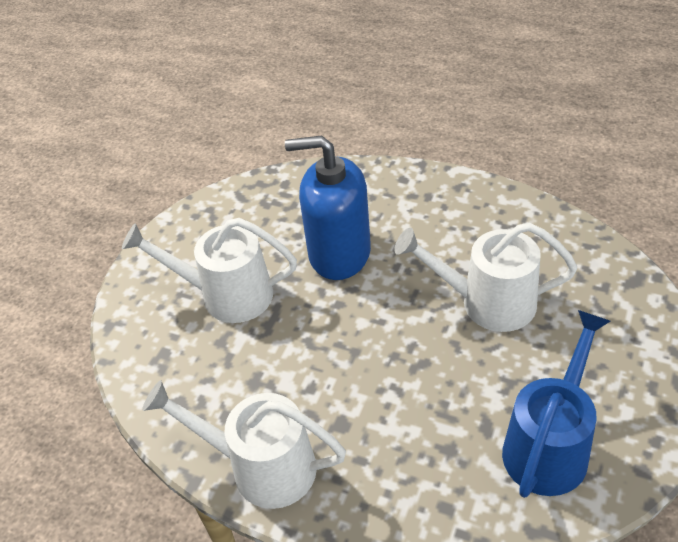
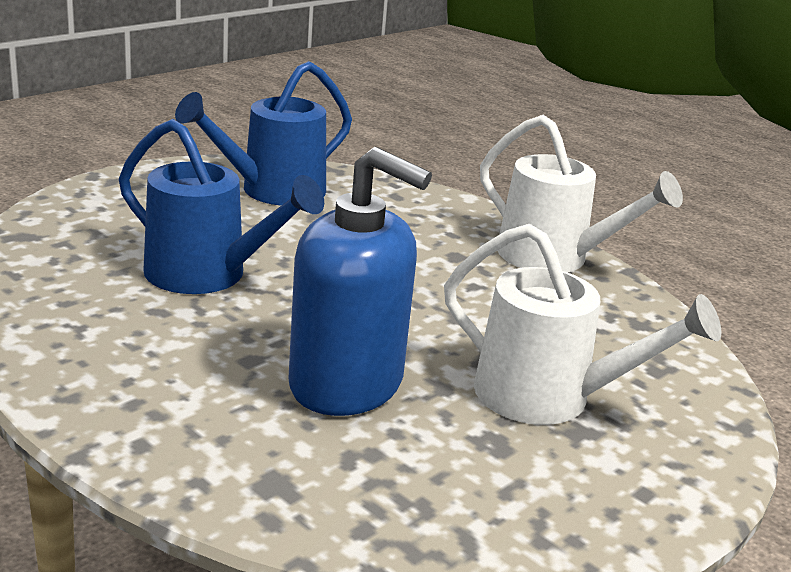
camera: 165 degrees left, 20 degrees down
(486, 302) = (208, 275): white watering can -> blue watering can

